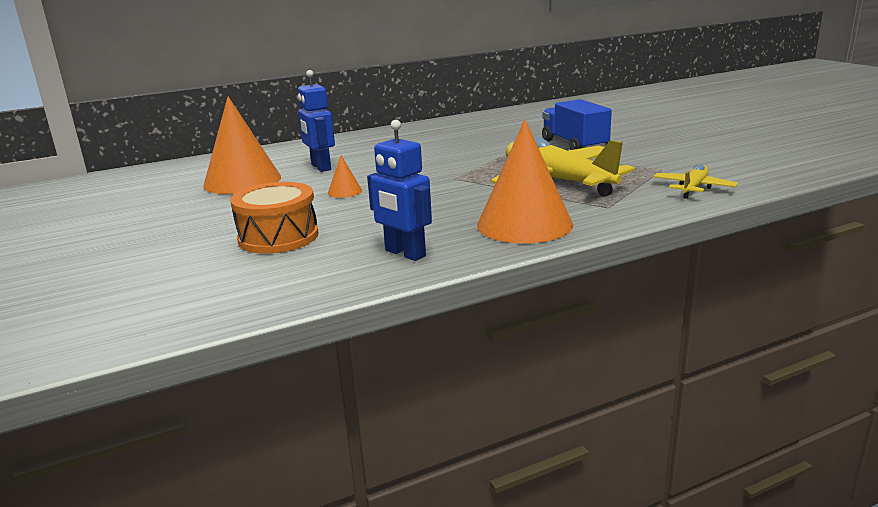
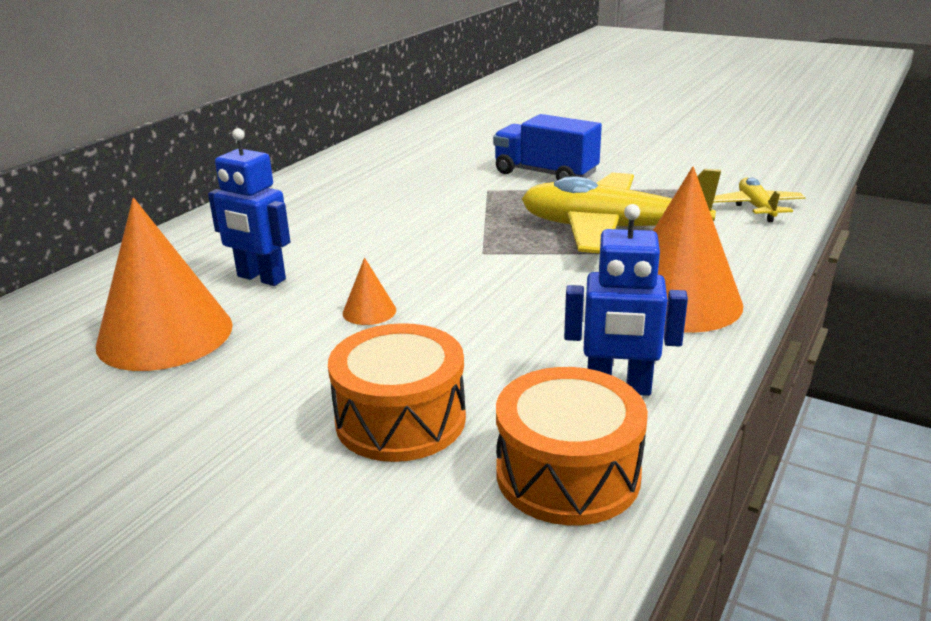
camera: 35 degrees left, 5 degrees up
(310, 278) = (567, 474): none -> orange drum

